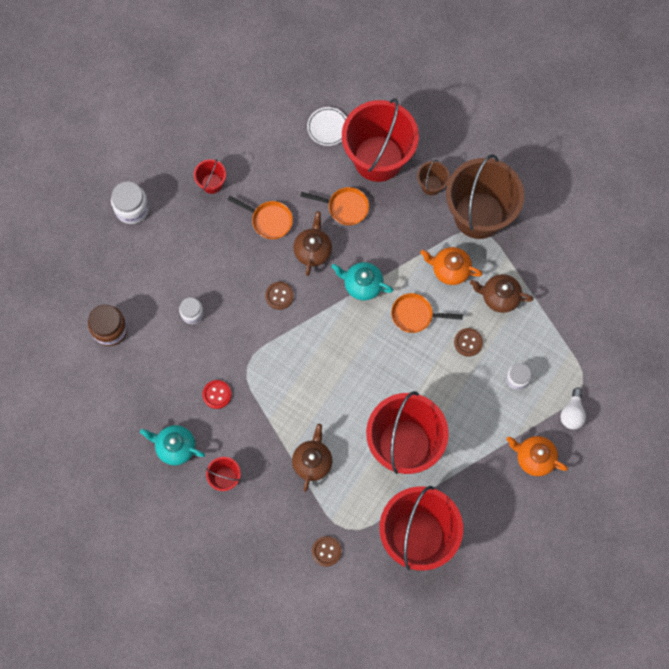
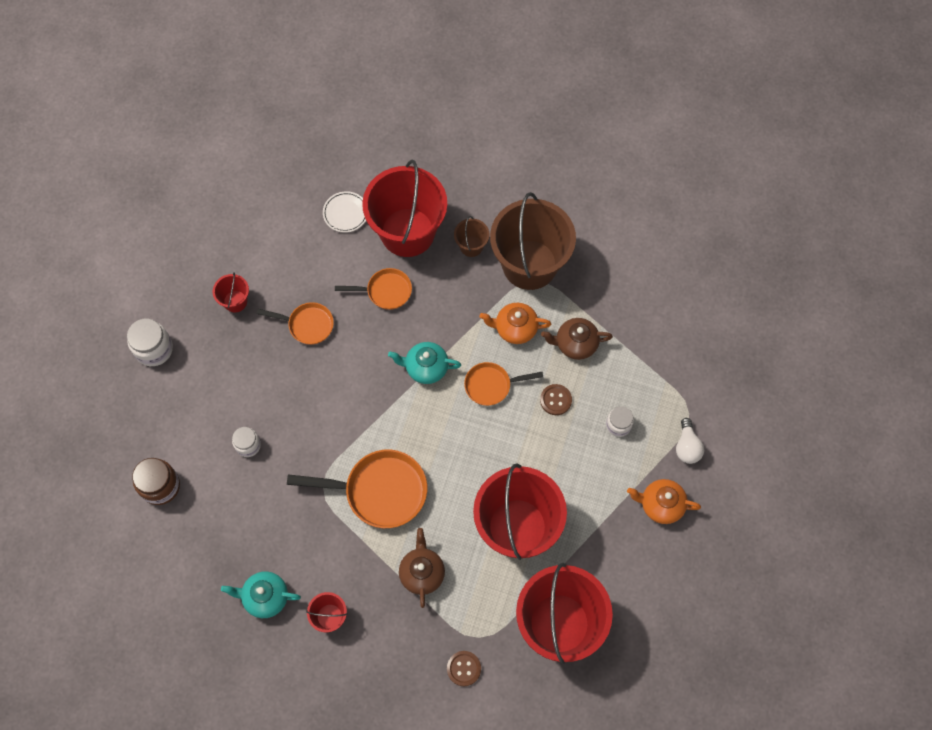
camera: 15 degrees left, 5 degrees down
(217, 394) = (297, 526): red button -> none
(279, 296) = (339, 402): brown button -> none
(294, 382) = (379, 491): none -> orange pan
(313, 250) = (363, 345): brown teapot -> none

